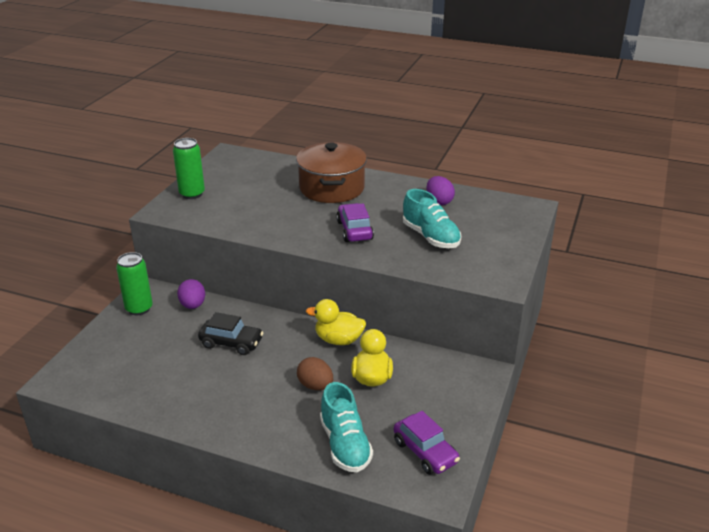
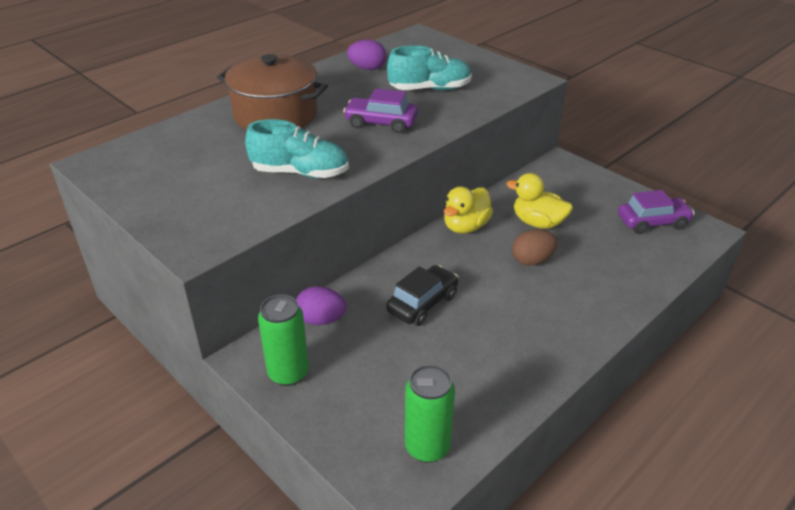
camera: 65 degrees left, 5 degrees up
(192, 194) = (175, 212): green can -> green can (427, 447)
(345, 444) = (628, 264): turquoise shoe -> turquoise shoe (300, 173)

